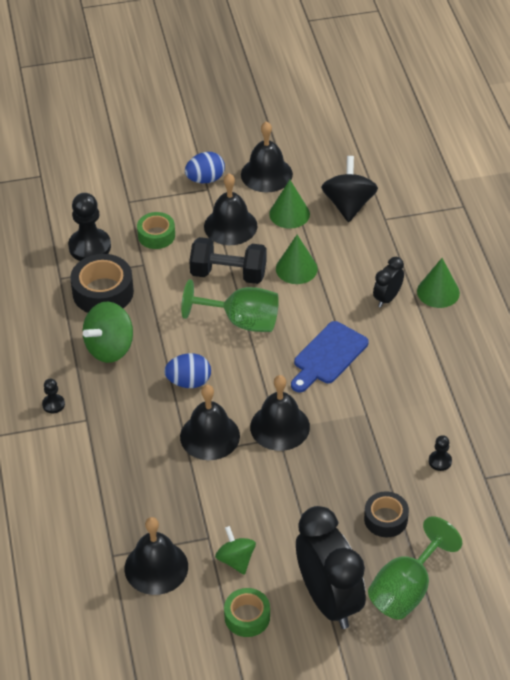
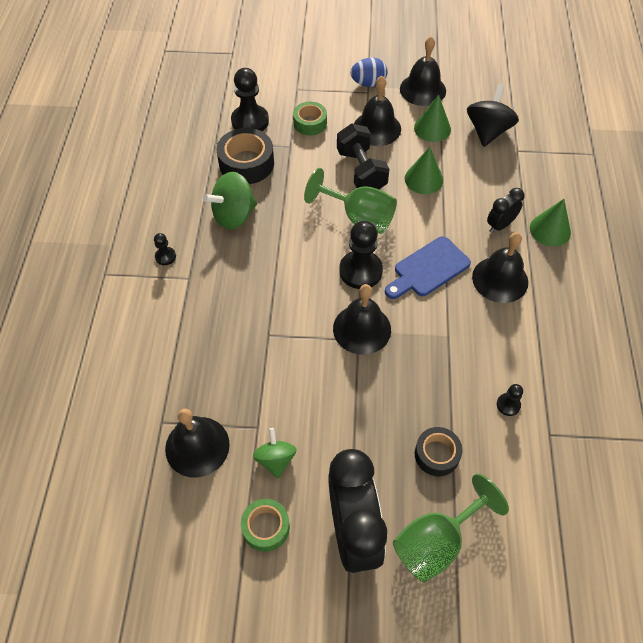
camera: 15 degrees right, 10 degrees up
(189, 382) = (292, 264): blue egg -> none
(210, 436) = (293, 322): black bell -> black bell (500, 279)
(228, 274) = (361, 171): black dumbbell -> black dumbbell turned 45 degrees clockwise
(260, 373) = (360, 271): none -> black pawn

